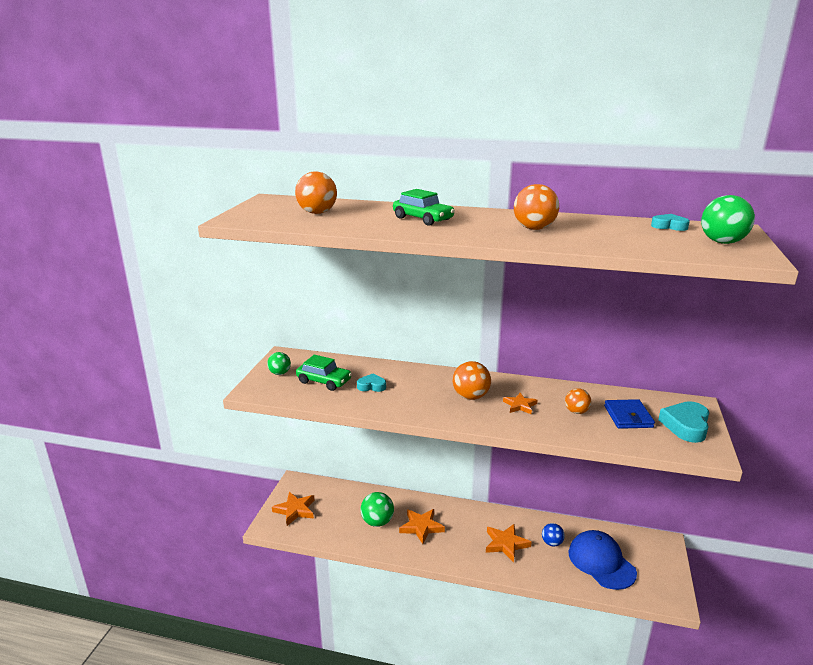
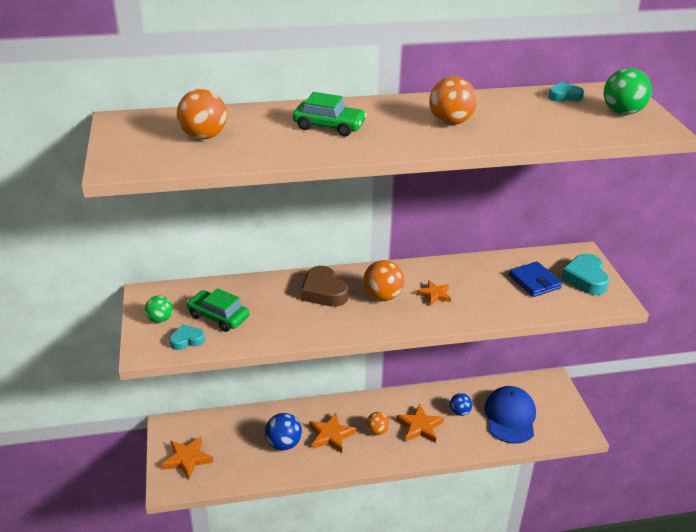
camera: 25 degrees left, 10 degrees up
(324, 381) = (218, 317): green car -> green car turned 150 degrees counterclockwise
(371, 386) = (274, 310): turquoise heart -> turquoise heart (187, 340)
(377, 522) = (283, 444): green ball -> blue ball
(422, 382) = (323, 292): none -> brown heart
(576, 412) = (488, 288): orange ball -> orange ball (377, 431)
(601, 562) = (510, 417): blue cap -> blue cap turned 60 degrees clockwise

